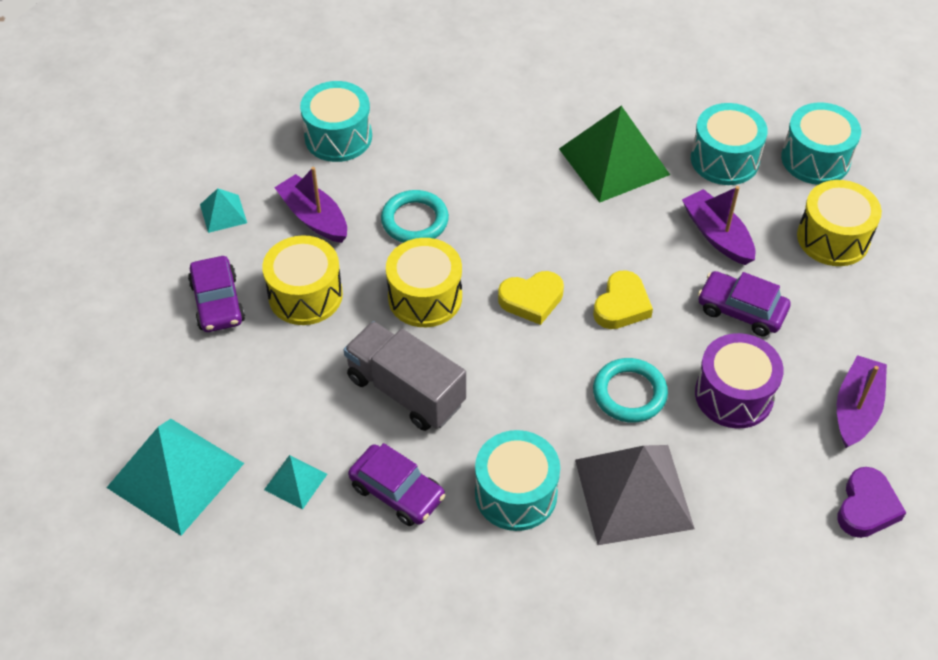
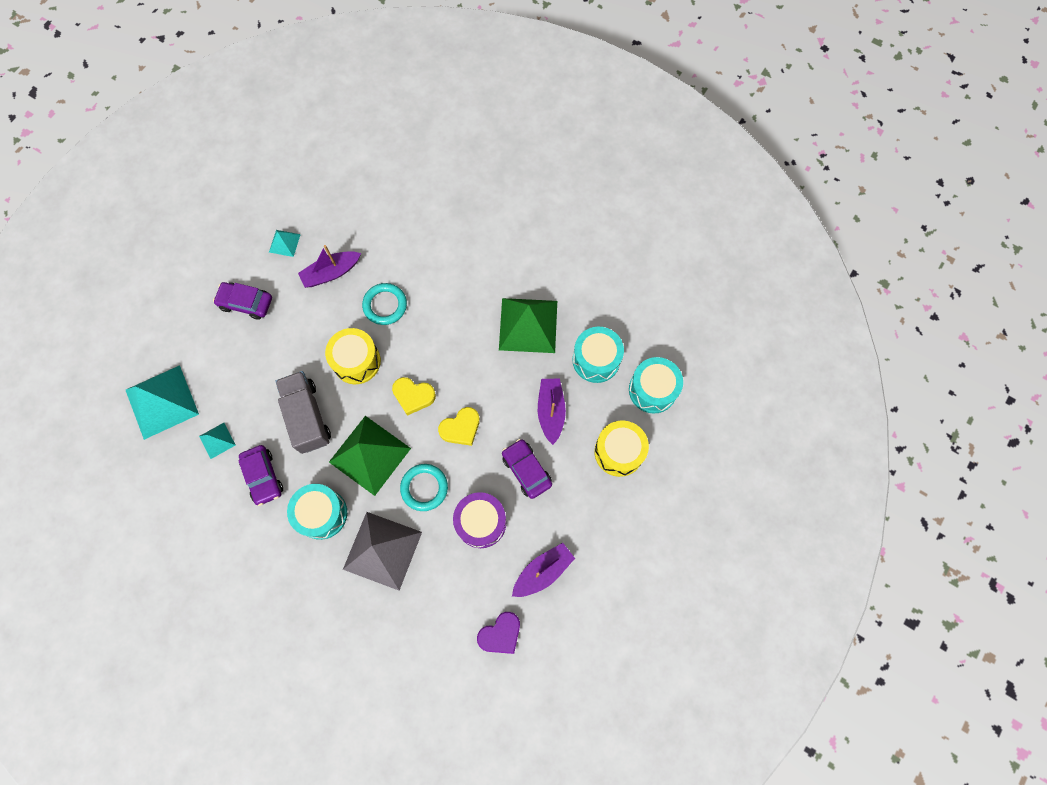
camera: 30 degrees right, 20 degrees up
(217, 302) = (246, 303): purple car -> purple car turned 90 degrees clockwise
(305, 295) = (294, 324): yellow drum -> none
(314, 217) = (331, 273): purple boat -> purple boat turned 105 degrees counterclockwise
(338, 137) = (380, 221): turquoise drum -> none
(526, 392) = (369, 455): none -> green pyramid

